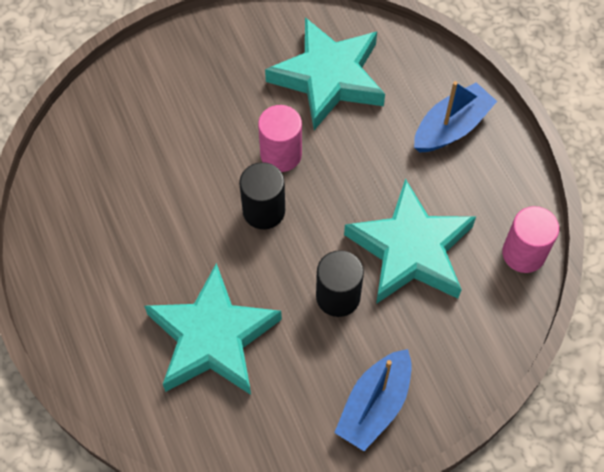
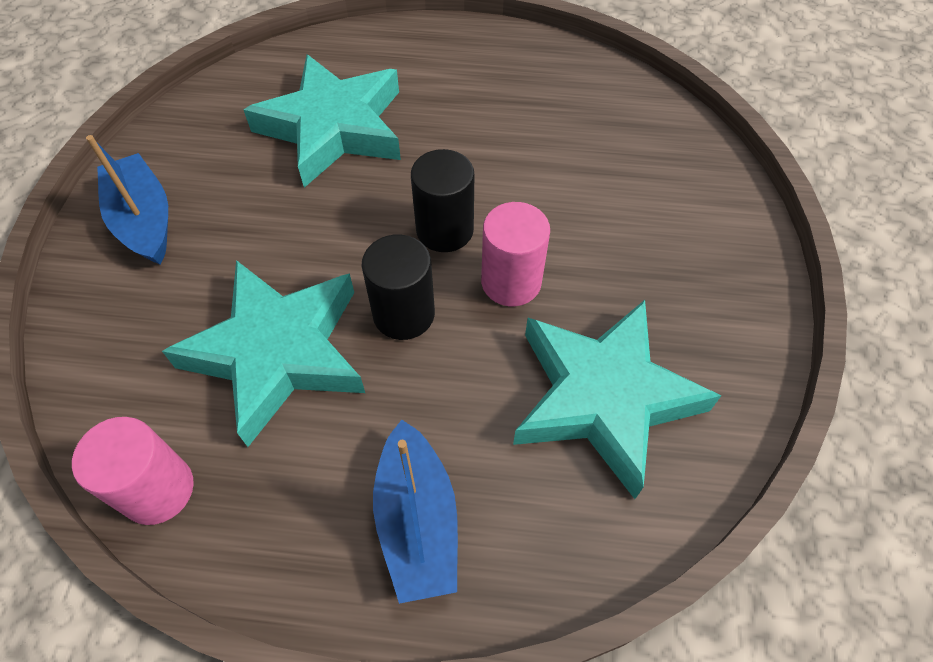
camera: 120 degrees right, 5 degrees down
(338, 296) = (285, 248): black cylinder -> black cylinder (403, 314)

